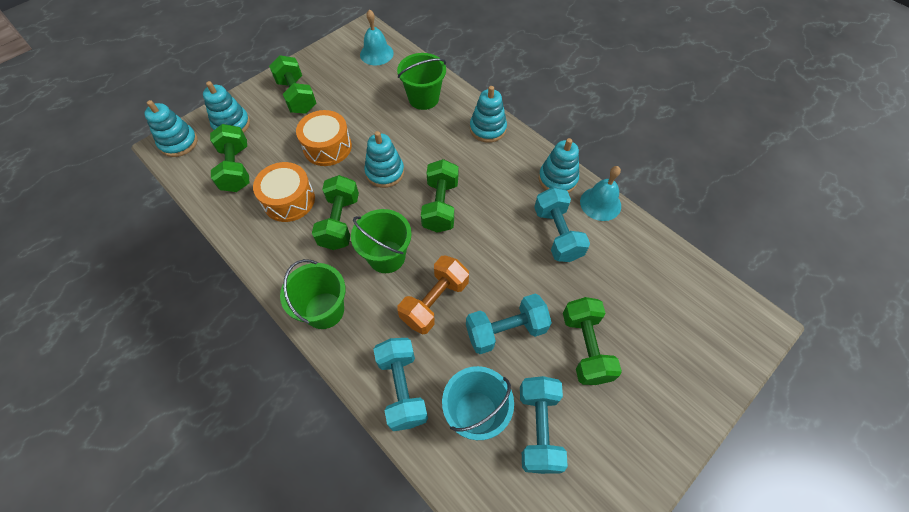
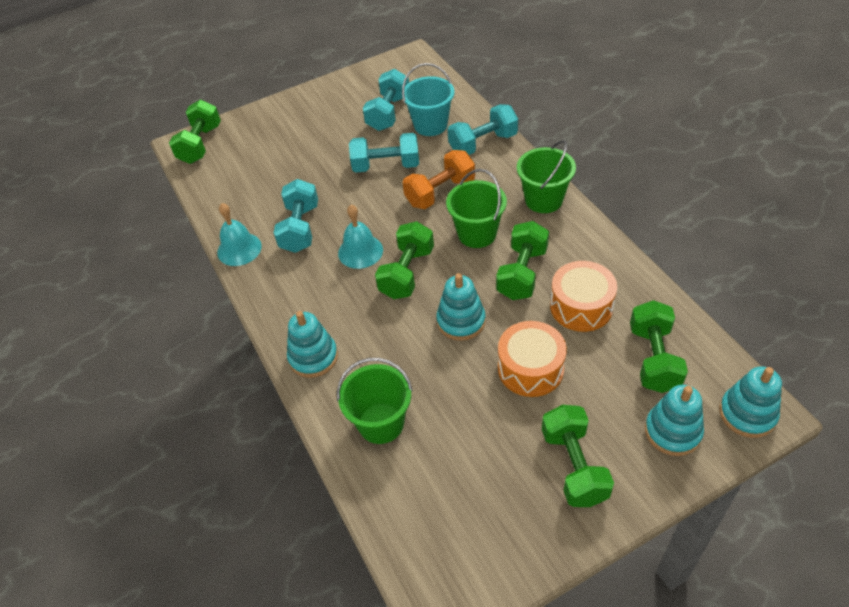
camera: 160 degrees left, 10 degrees down
(376, 53) = (432, 535): turquoise bell -> turquoise bell (360, 251)
(402, 388) = (483, 144): turquoise dumbbell -> turquoise dumbbell turned 60 degrees clockwise
(557, 179) = (266, 280): turquoise stacking toy -> none
(585, 347) = (327, 148): green dumbbell -> green dumbbell (200, 144)

